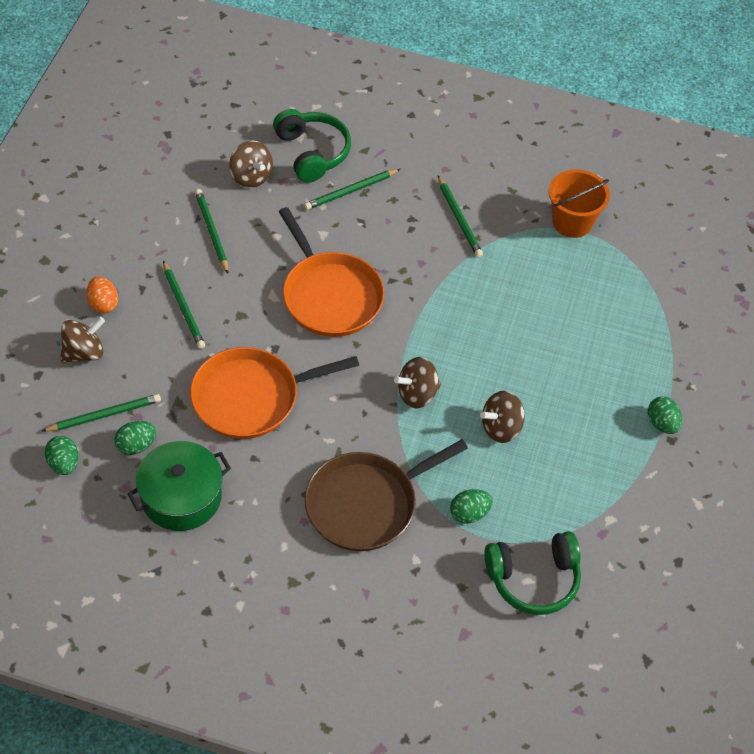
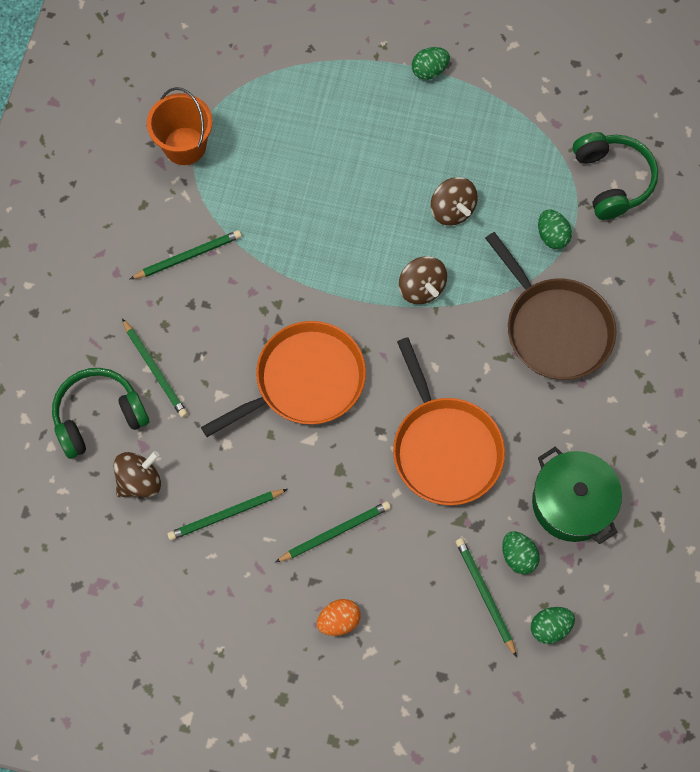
camera: 90 degrees left, 15 degrees up
(84, 352) = (407, 631): brown spinning top -> none

